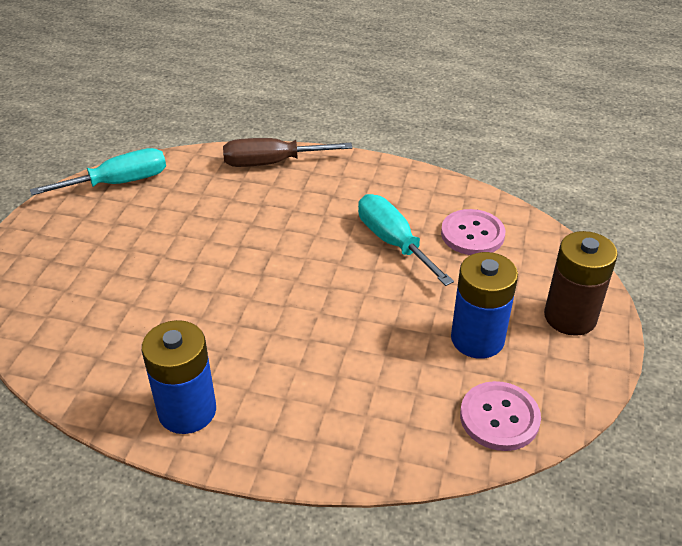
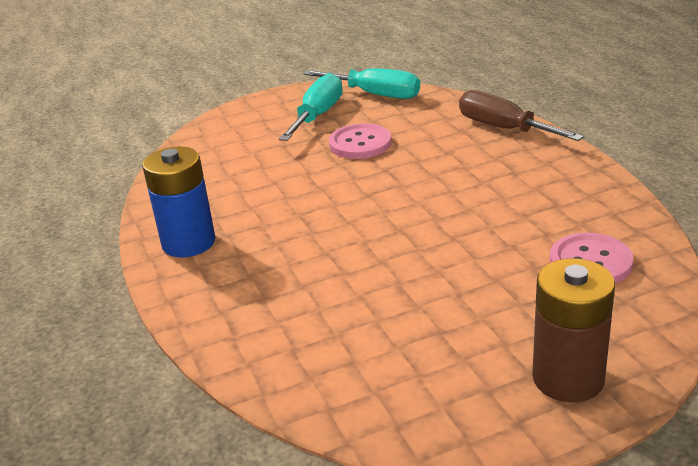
camera: 55 degrees right, 10 degrees down
(393, 242) = (505, 229): turquoise screwdriver -> turquoise screwdriver (317, 115)
(477, 339) = (448, 335): blue battery -> none
(499, 417) = (363, 397): pink button -> pink button (360, 143)

